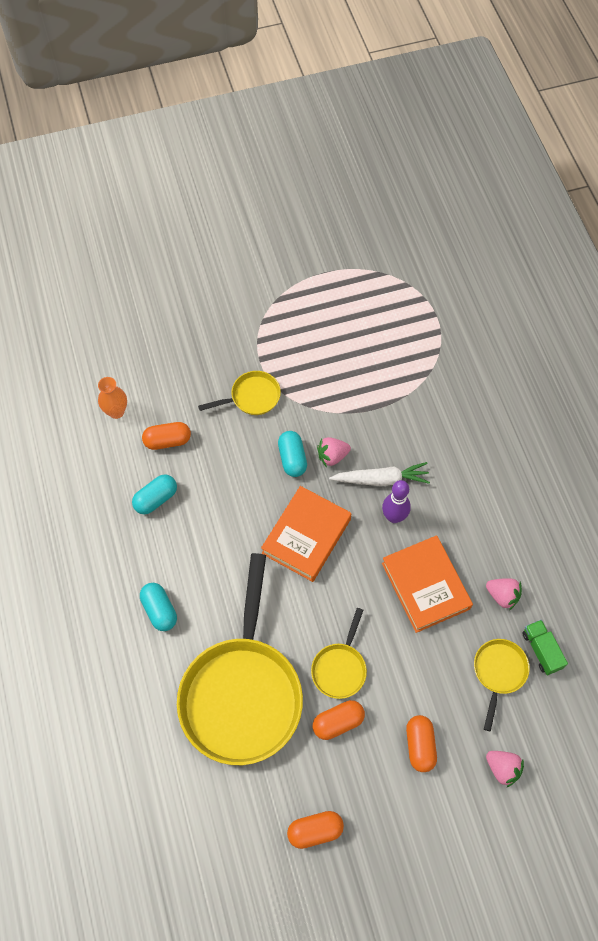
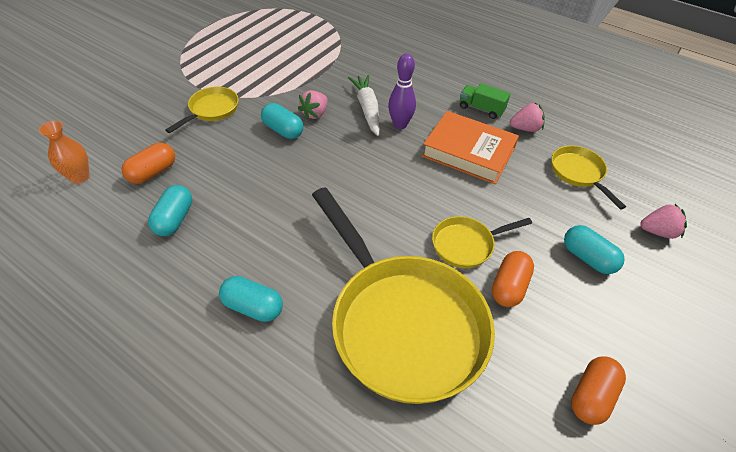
camera: 40 degrees left, 15 degrees down
(306, 536) = (344, 172): orange book -> none
(340, 668) = (466, 245): yellow pan -> yellow pan turned 90 degrees clockwise
(381, 479) = (367, 109): white carrot -> white carrot turned 60 degrees counterclockwise
(420, 745) = (587, 258): orange capsule -> turquoise capsule
(541, 650) = (587, 144): green truck -> green truck (481, 109)

